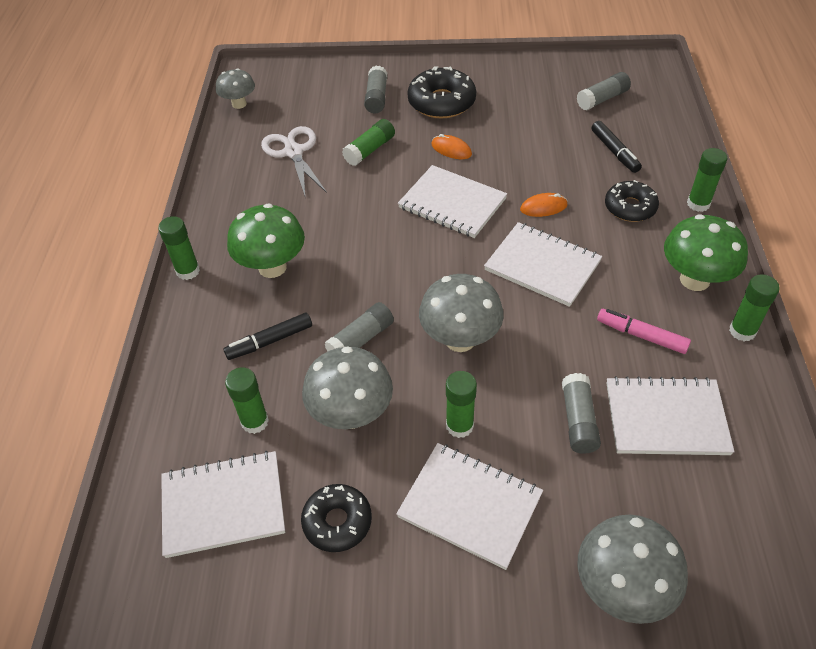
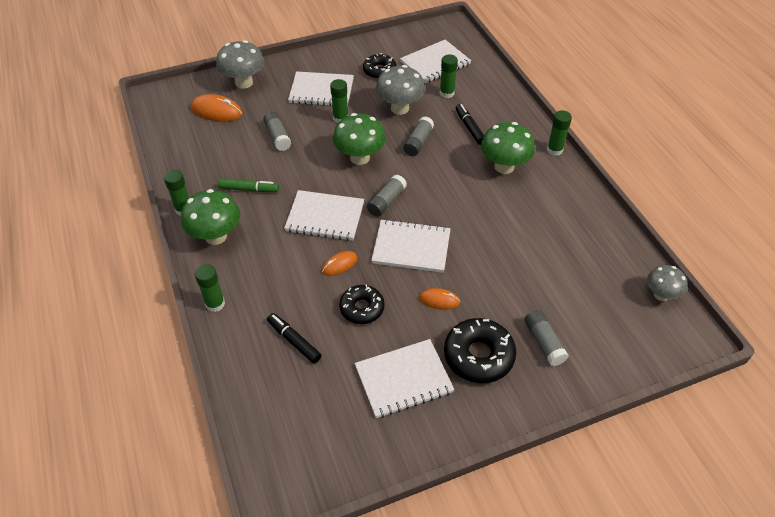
camera: 155 degrees right, 0 degrees up
(270, 341) = (470, 127): black marker -> black marker turned 60 degrees counterclockwise
(293, 152) = (567, 258): white scissors -> none
(370, 150) = (507, 278): green glue stick -> none
(460, 339) = (360, 158): grey mushroom -> green mushroom
(602, 99) = (320, 412): grey glue stick -> grey glue stick (386, 201)
(630, 207) = (271, 284): black donut -> black donut (362, 308)
(641, 335) = (249, 189): pink marker -> green marker
(666, 418) = (229, 150): white notebook -> white notebook (403, 379)
(686, 521) = (216, 111): none -> orange mouse

